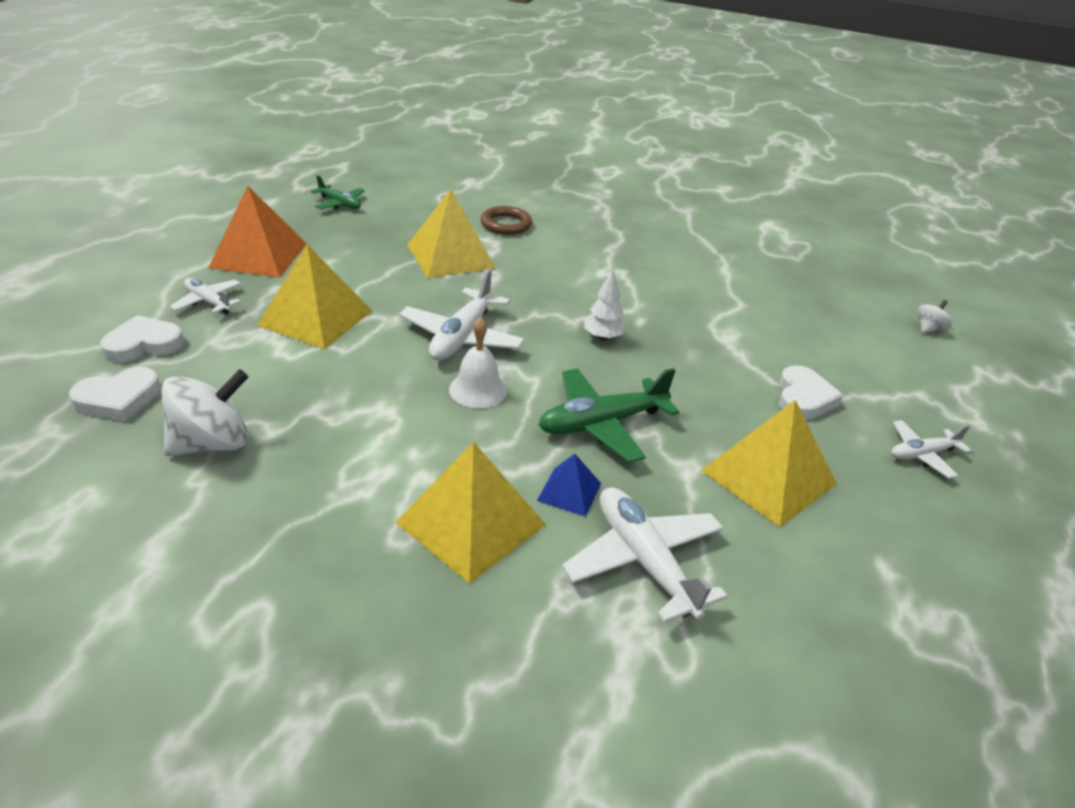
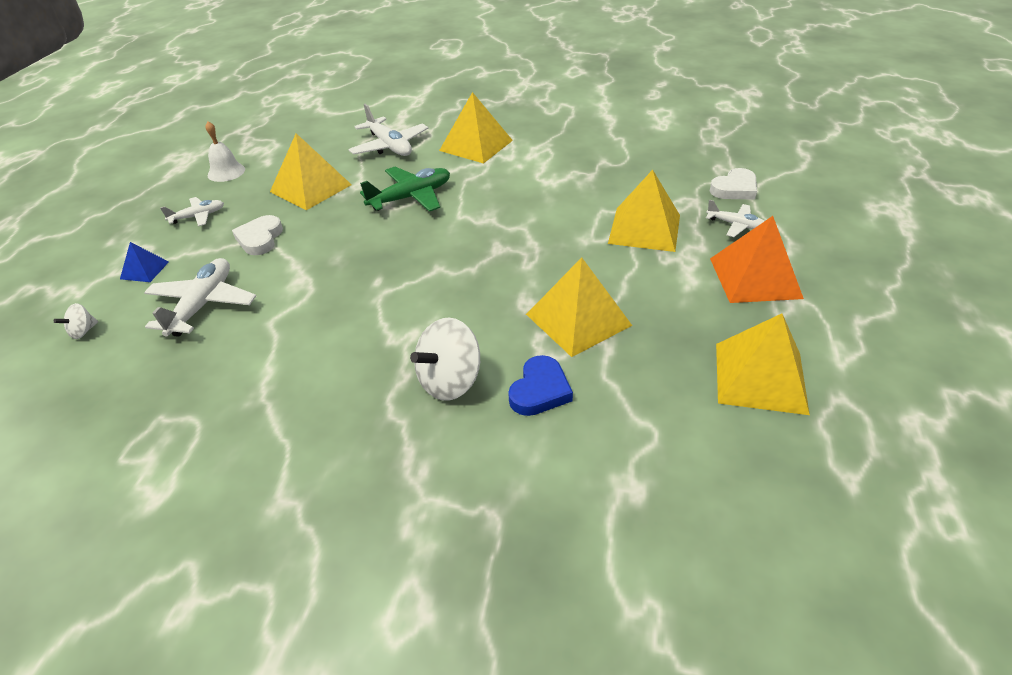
camera: 175 degrees right, 5 degrees up
(118, 399) = (704, 160): white heart -> none
(212, 443) = (629, 151): white spinning top -> white spinning top (450, 381)
(340, 204) = (760, 377): green plane -> yellow pyramid
(462, 337) = (524, 236): white plane -> white plane (203, 305)
(478, 390) = (497, 202): white bell -> white bell (226, 172)
(506, 224) = (540, 390): brown ring -> blue heart
(569, 492) = (428, 164): blue pyramid -> blue pyramid (144, 270)
(603, 337) = (411, 258): white tree -> none

